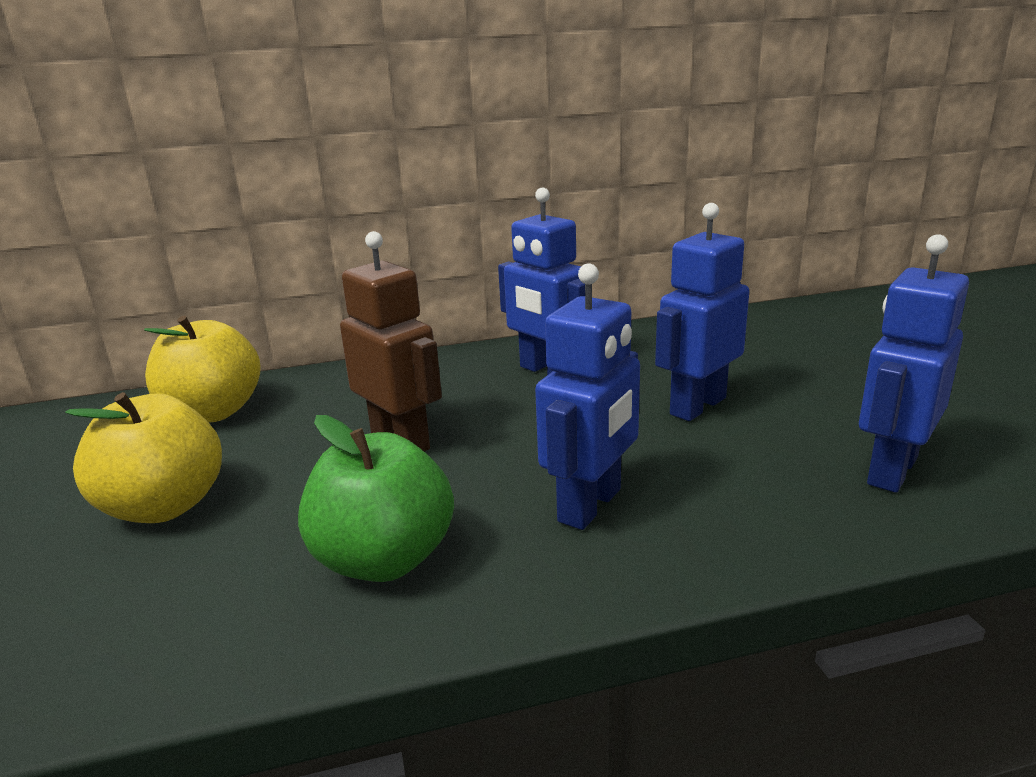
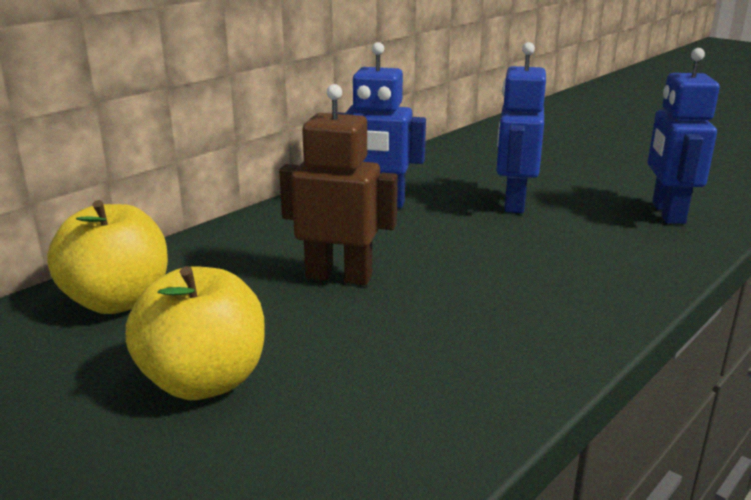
camera: 35 degrees left, 0 degrees up
(384, 559) = (454, 352): green apple -> none
(591, 505) = (538, 278): blue robot -> none

